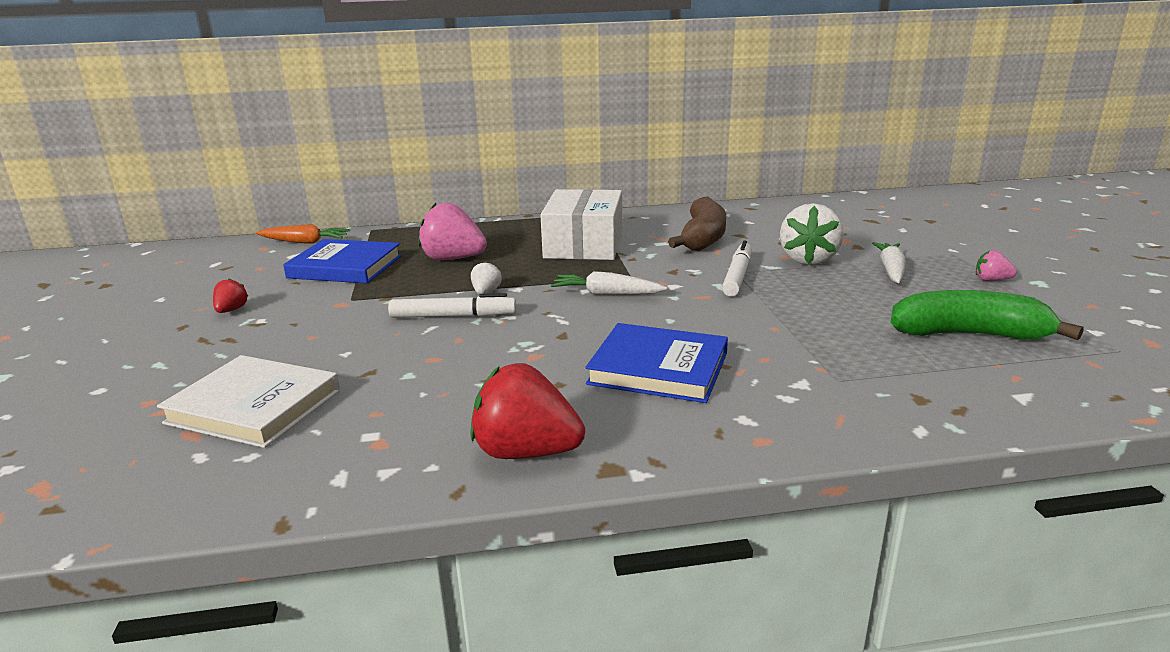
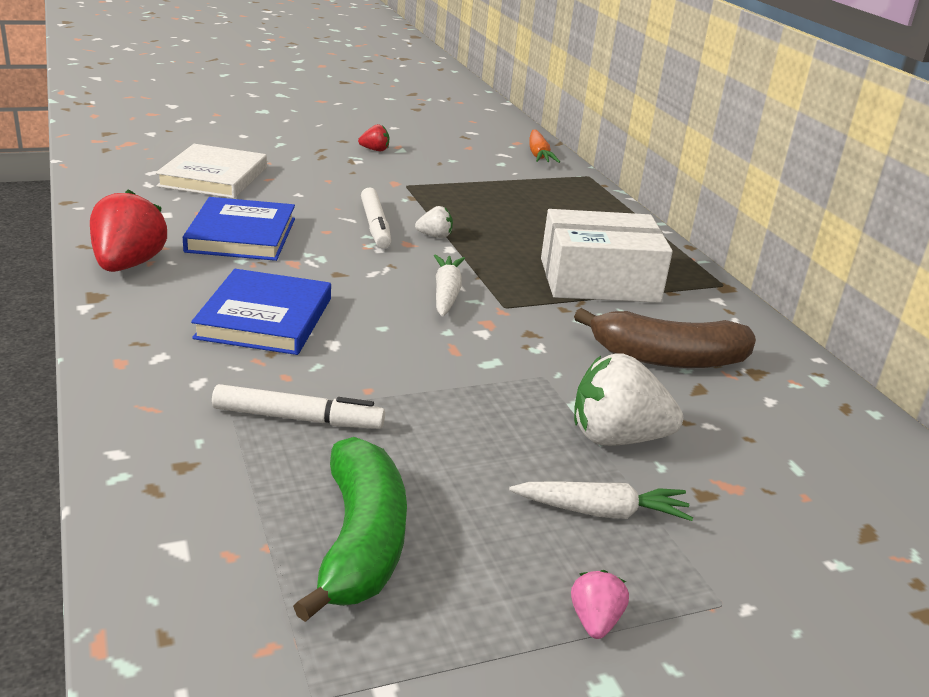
camera: 75 degrees right, 5 degrees up
(345, 267) = (481, 176): blue book -> blue book (241, 235)
(453, 259) = (520, 217): pink strawberry -> none
(737, 276) = (527, 376): white marker -> white marker (298, 418)

